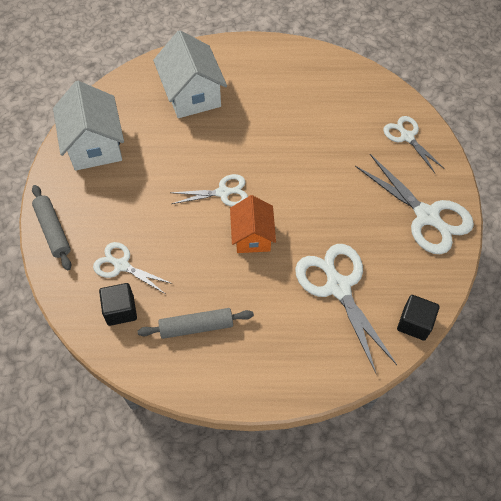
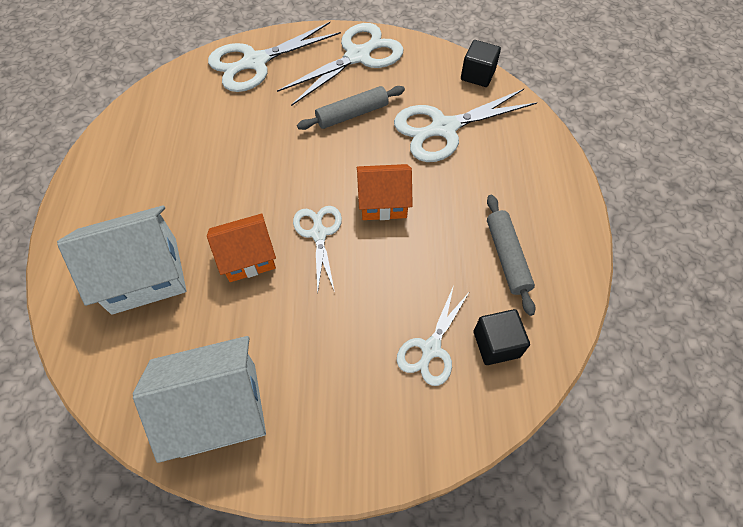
camera: 90 degrees left, 0 degrees up
(53, 230) = (376, 454): grey rolling pin -> grey rolling pin (352, 114)
(203, 150) = (248, 258): none -> orange house
(407, 137) = (255, 62): white scissors -> white scissors, size x1.67

